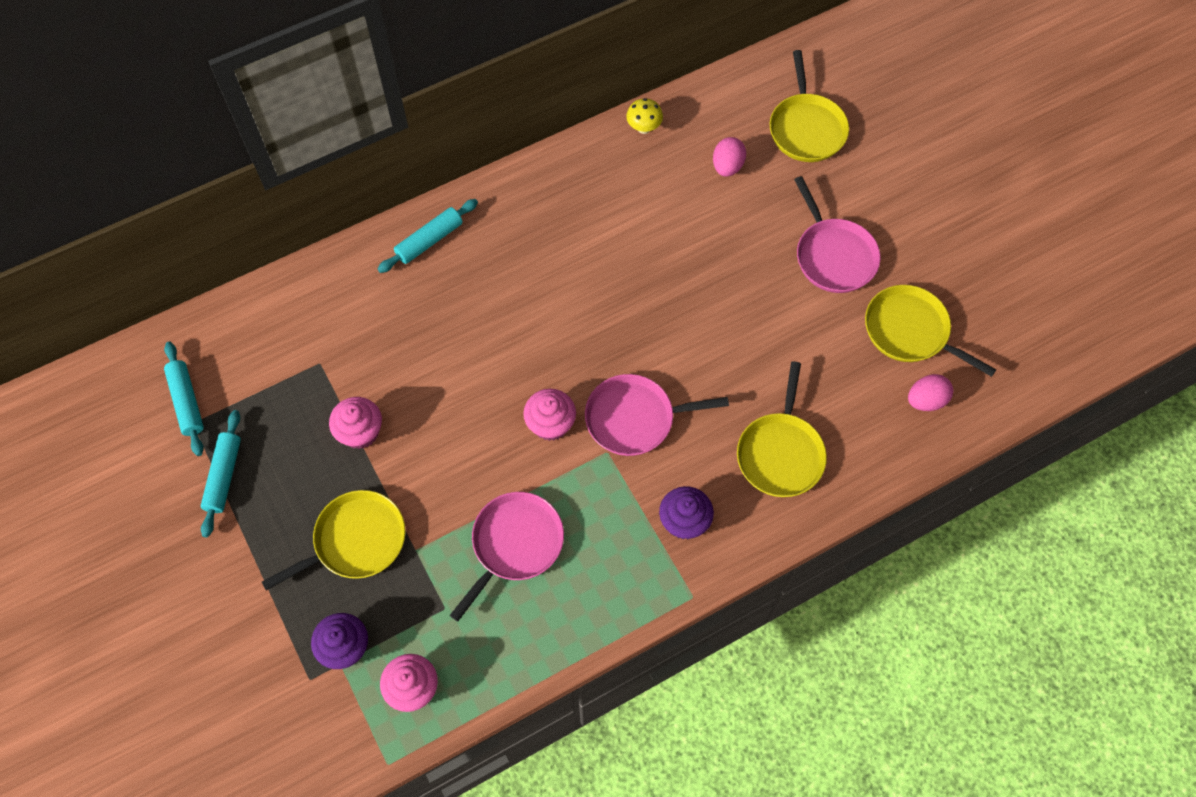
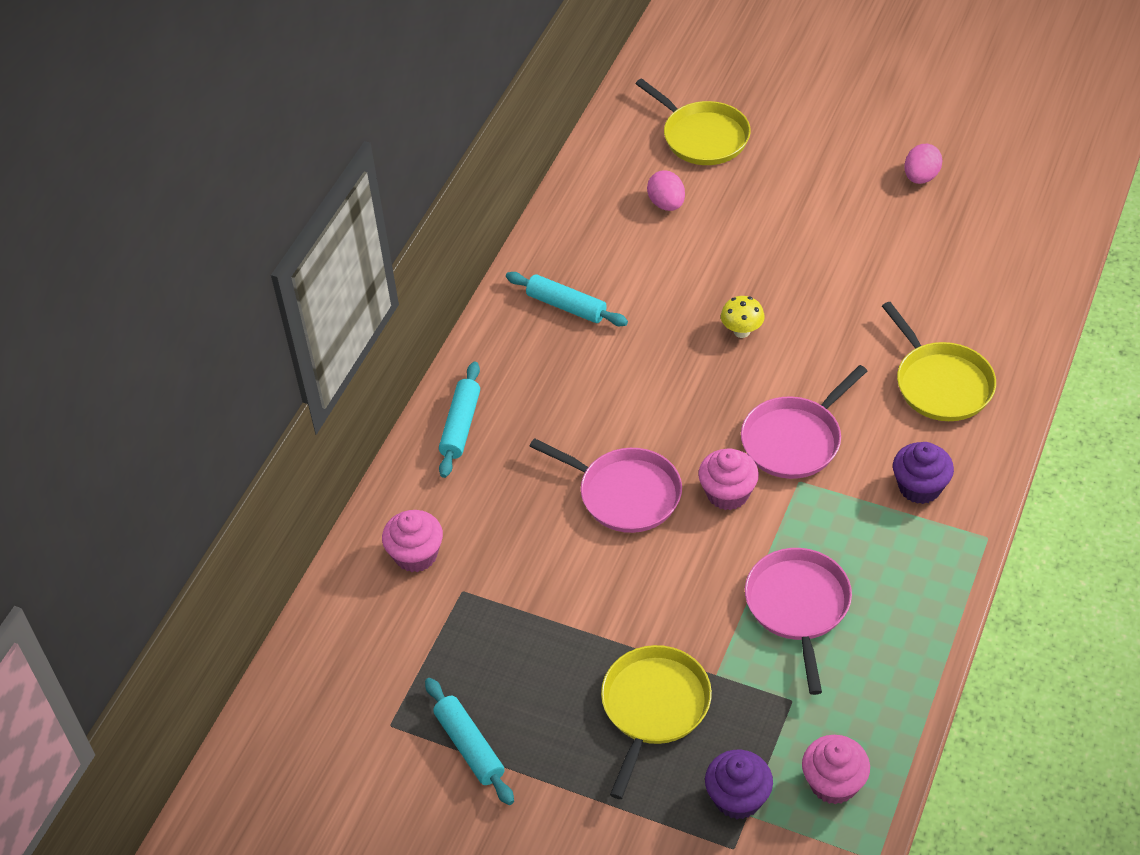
camera: 35 degrees left, 15 degrees down
(186, 402) = (364, 712): turquoise rolling pin -> turquoise rolling pin (566, 306)
(360, 432) = (562, 618): pink cupcake -> pink cupcake (416, 555)
(644, 128) = (562, 219): yellow mushroom -> yellow mushroom (742, 331)
(833, 256) = (826, 214): pink pan -> pink pan (625, 494)
(910, 331) = (944, 229): yellow pan -> none
(926, 400) = (1009, 269): pink egg -> pink egg (920, 177)

